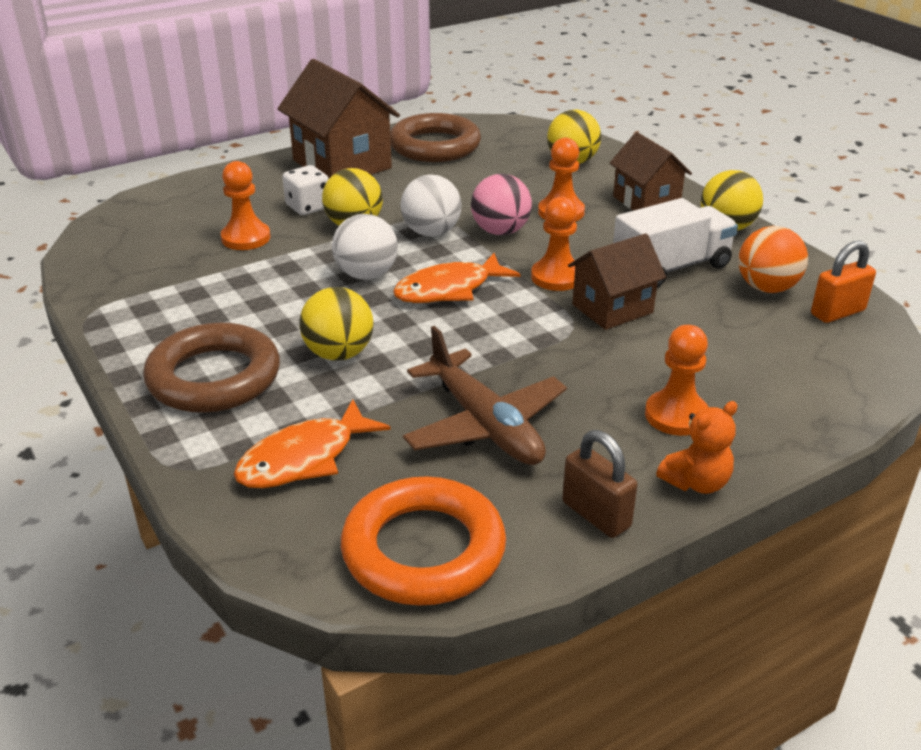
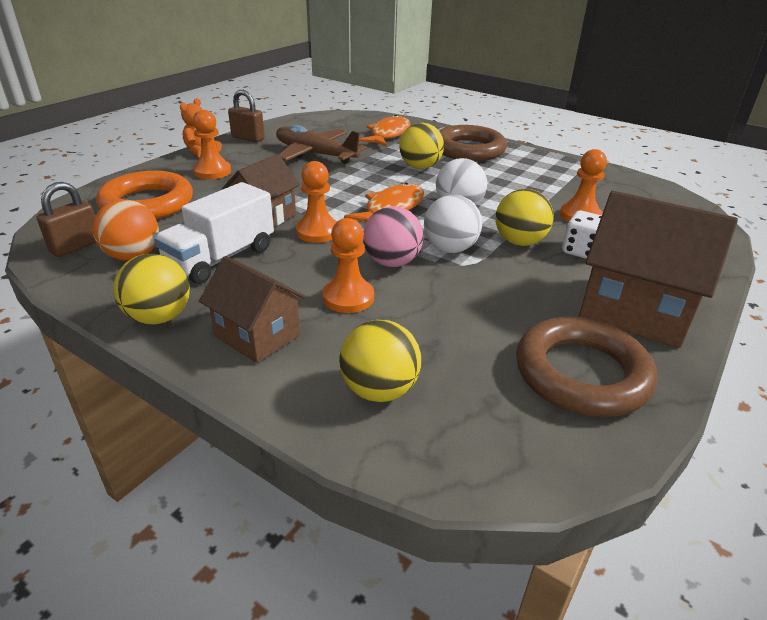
camera: 155 degrees right, 0 degrees up
(423, 550) = (314, 123): orange ring -> orange ring (147, 203)
(837, 312) = (76, 246): orange padlock -> brown padlock

